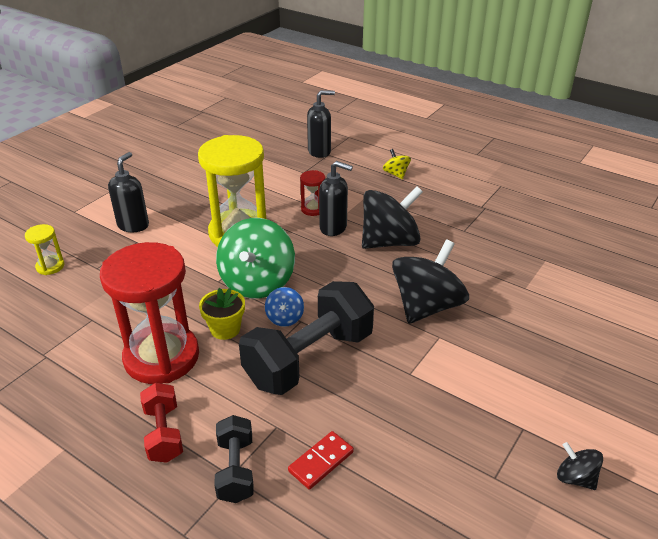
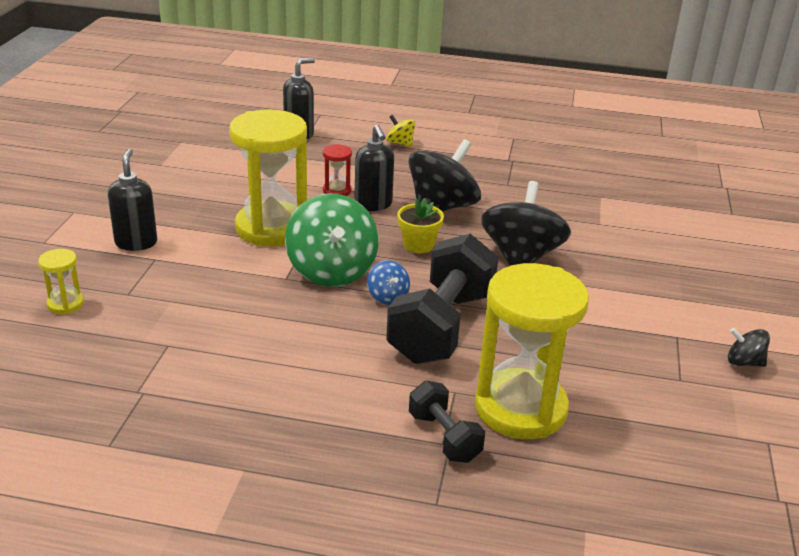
camera: 25 degrees left, 5 degrees down
(161, 357) = (282, 361): red hourglass -> none
(164, 433) = (344, 427): red dumbbell -> none
(225, 329) = (332, 320): yellow flower pot -> yellow flower pot (418, 245)
(321, 461) = (520, 408): red domino -> yellow hourglass
(333, 228) = (373, 205): black soap dispenser -> black soap dispenser turned 75 degrees clockwise

